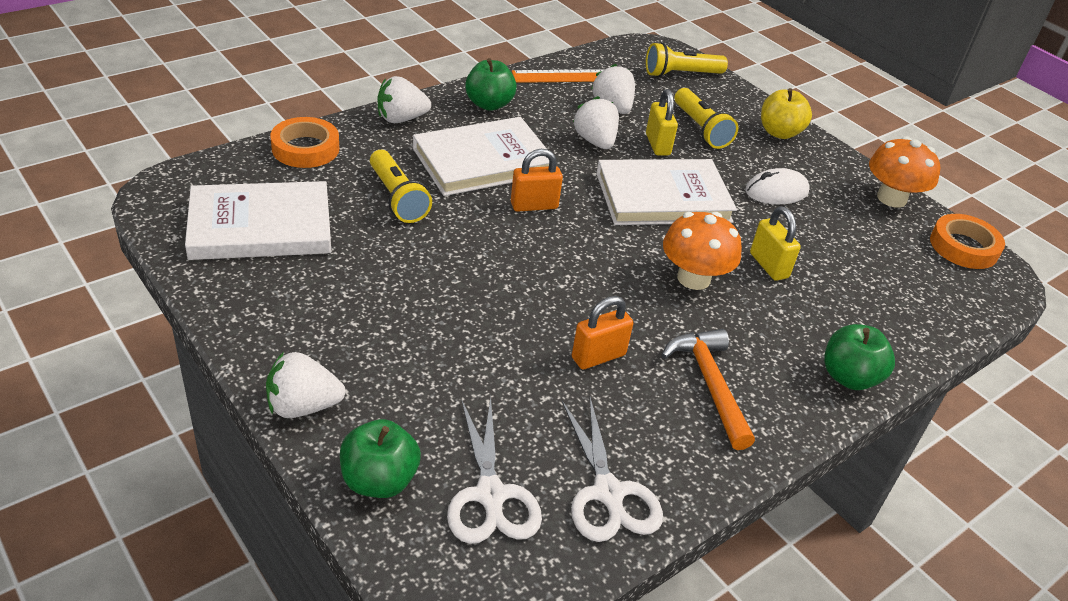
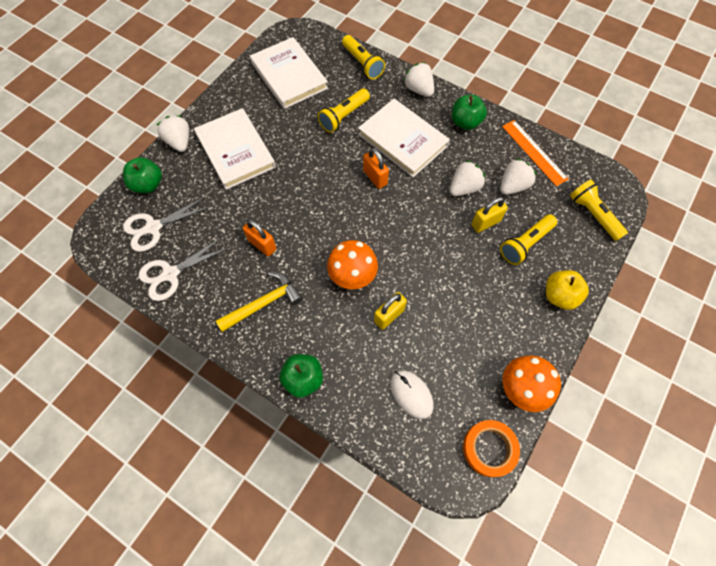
camera: 75 degrees right, 25 degrees up
(305, 148) = (362, 64): orange tape -> yellow flashlight
(663, 197) = (426, 240): white book -> white book (235, 151)
(709, 384) = (264, 303): orange hammer -> yellow hammer
(776, 191) = (477, 306): white mouse -> white mouse (411, 394)

